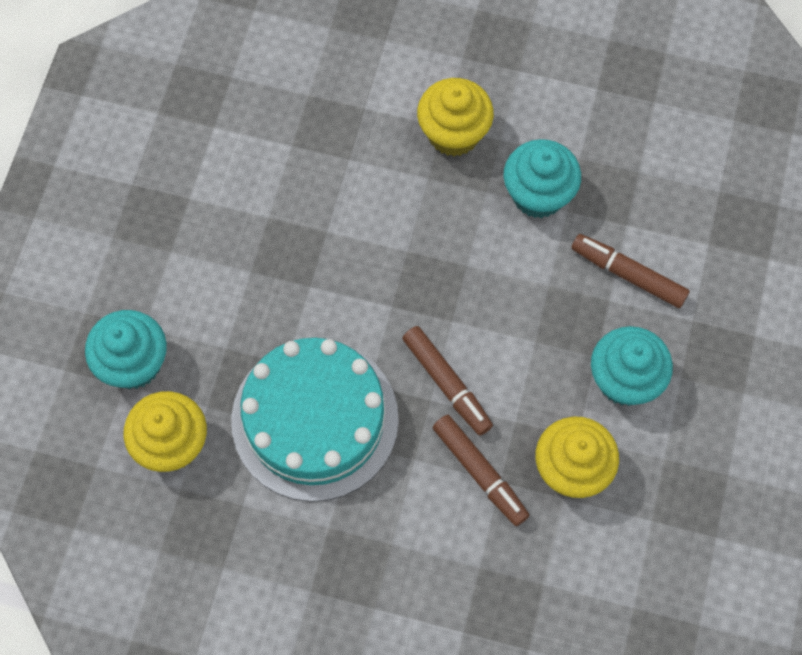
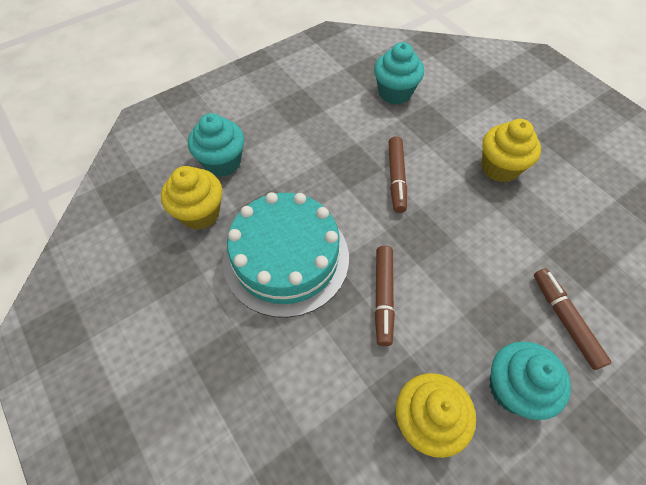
camera: 40 degrees right, 10 degrees down
(480, 473) = (358, 369): brown marker -> brown marker (396, 178)
(538, 194) = (531, 231): turquoise cupcake -> turquoise cupcake (395, 93)

